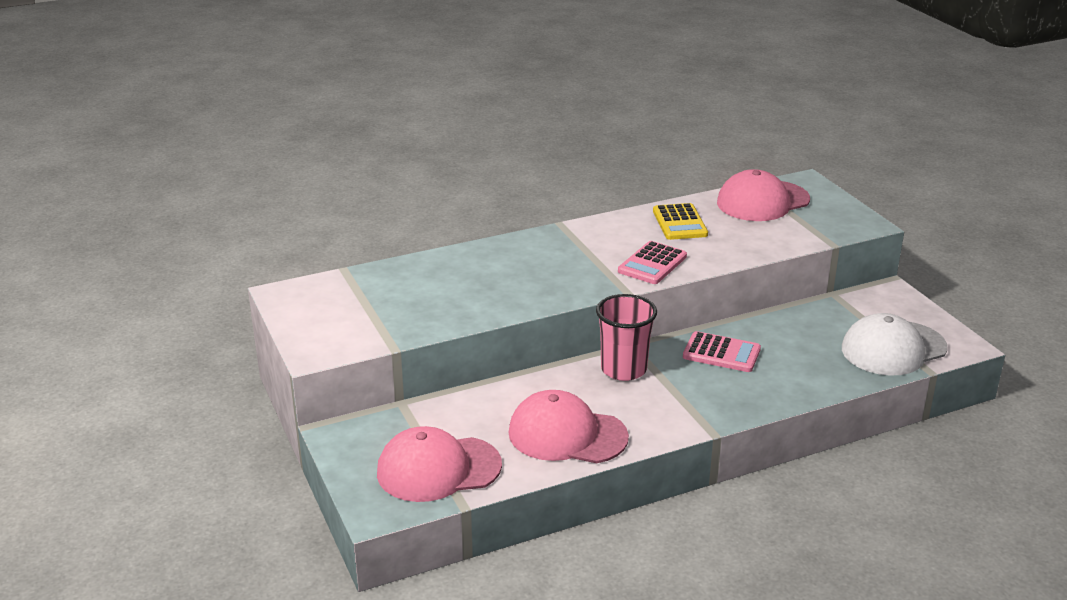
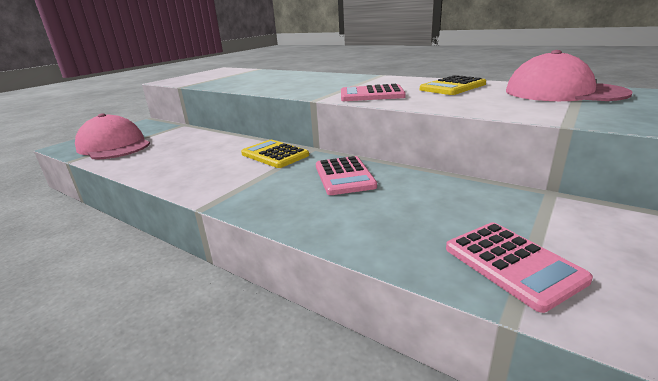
camera: 60 degrees right, 5 degrees down
(567, 435) = (170, 162): pink cap -> none
(623, 369) = (275, 155): pink cup -> yellow calculator
(893, 349) = (512, 264): white cap -> pink calculator

